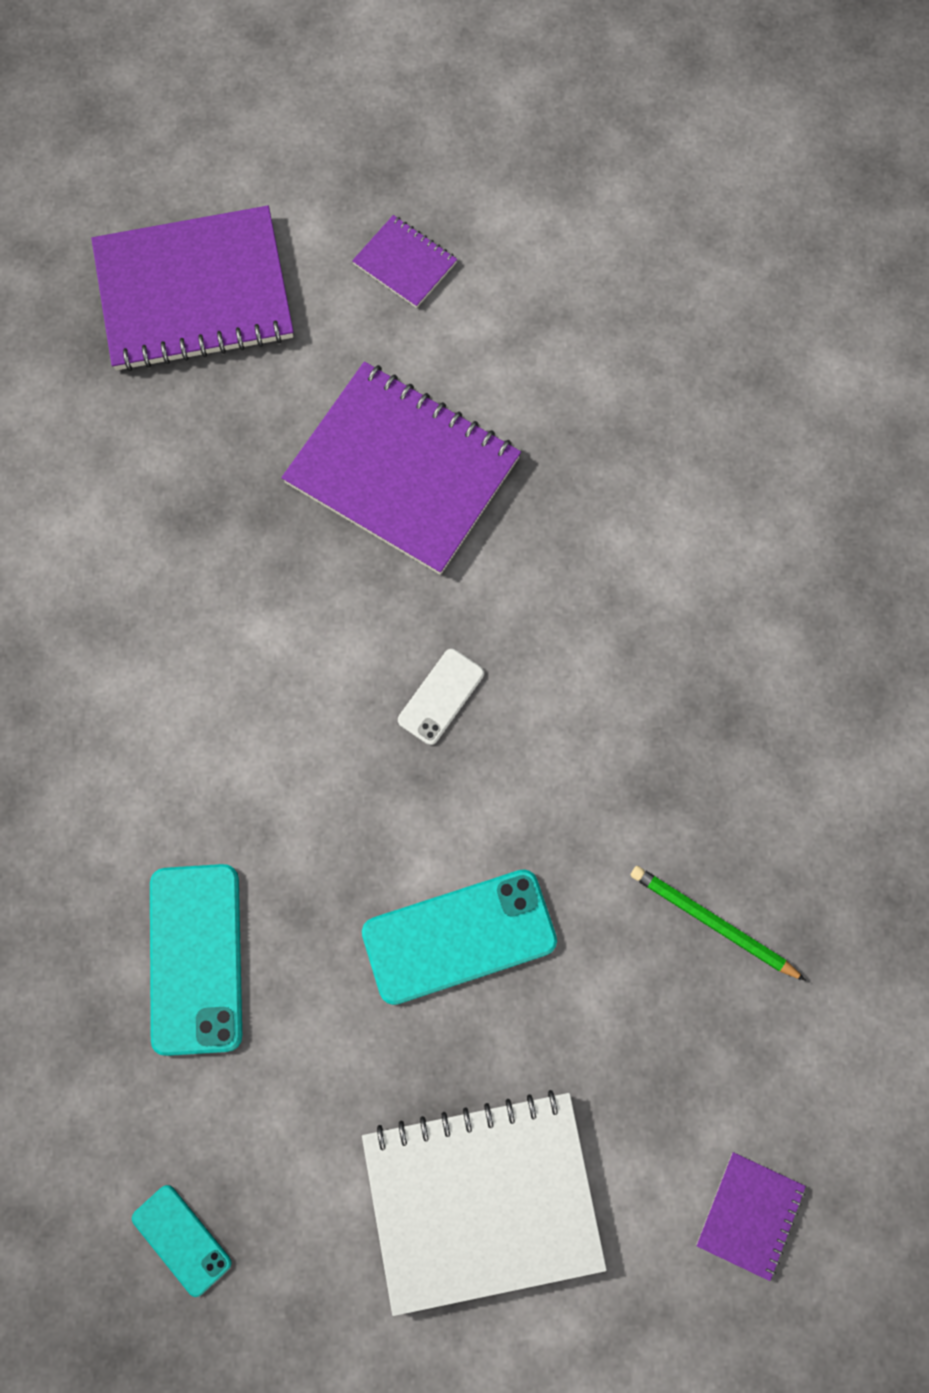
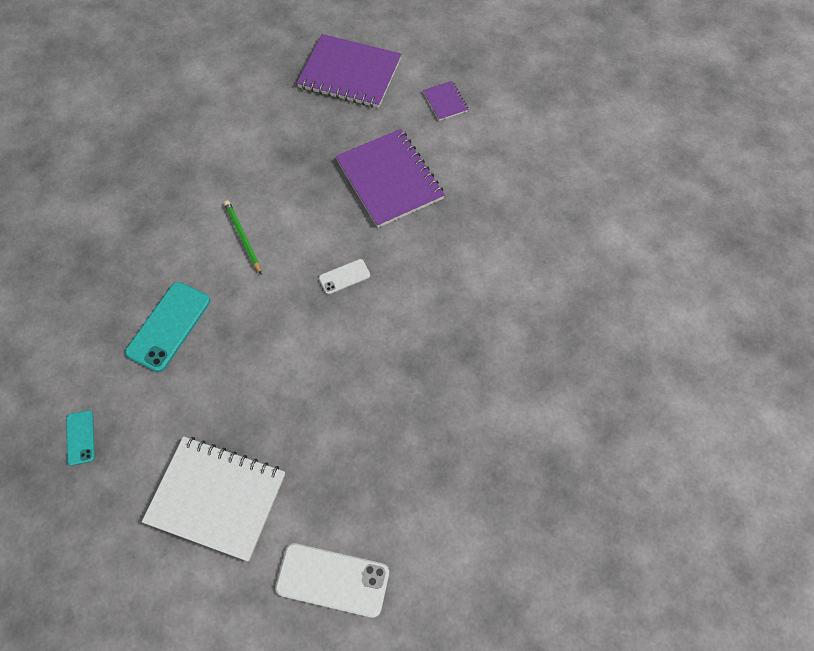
camera: 30 degrees right, 10 degrees down
(459, 937) = (284, 379): turquoise phone -> none
(712, 923) = (402, 437): green pencil -> green pencil (242, 237)
(750, 1215) = (332, 580): purple notebook -> white phone

